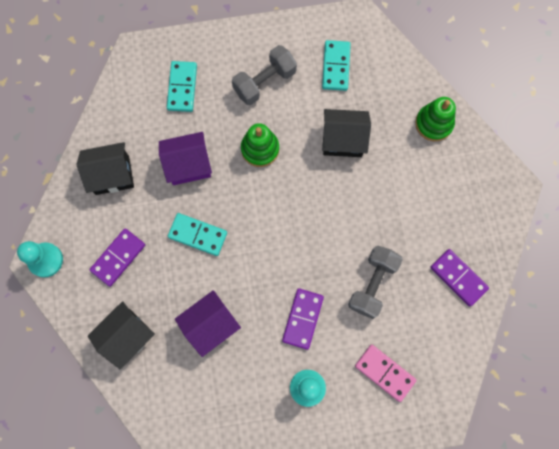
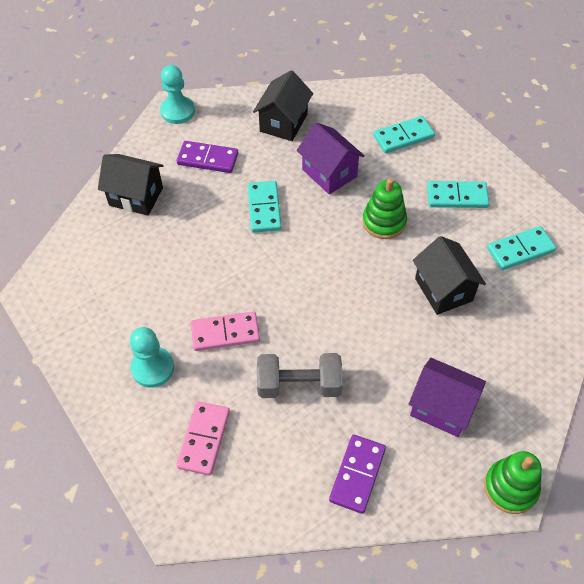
camera: 65 degrees right, 20 degrees down
(112, 175) = (283, 123): black house -> black house turned 60 degrees clockwise
(210, 325) = (178, 256): purple house -> purple house (441, 408)
(264, 82) = (457, 197): grey dumbbell -> turquoise domino
(302, 319) = (225, 333): purple domino -> pink domino
(434, 123) = (526, 371): green stacking toy -> green stacking toy (510, 487)

